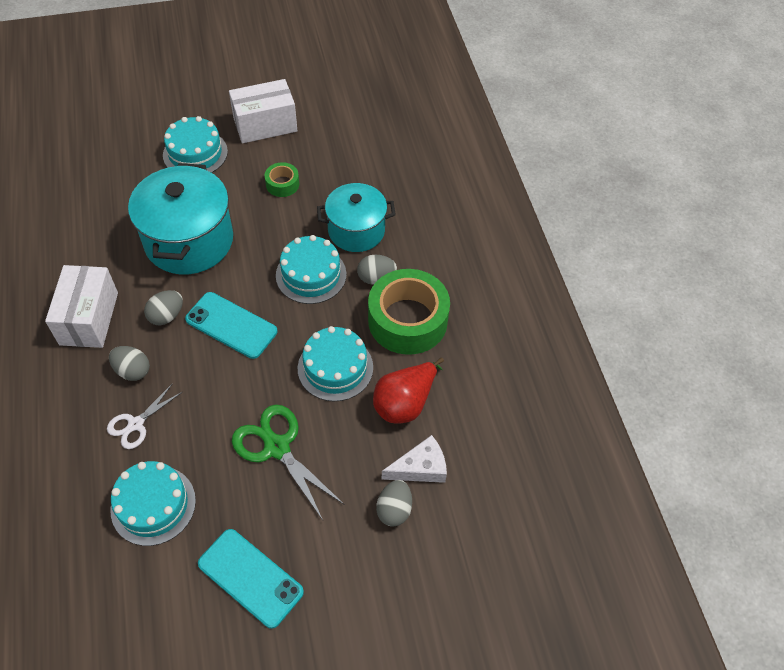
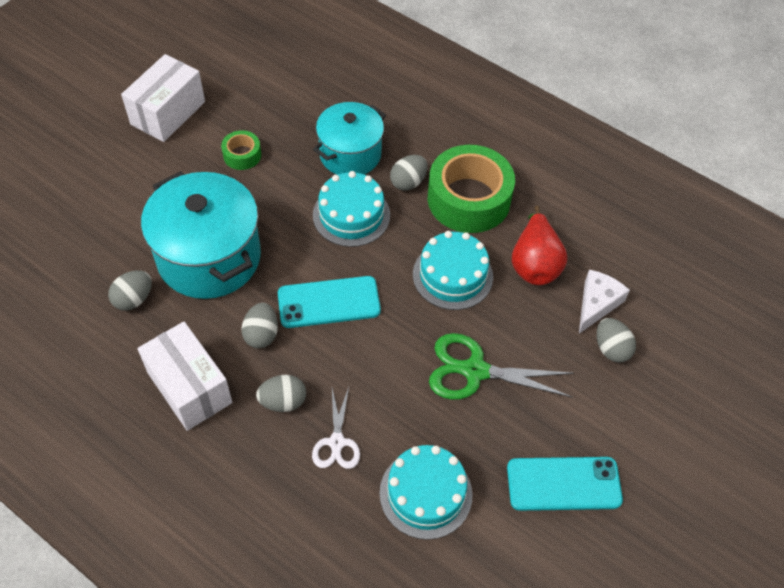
camera: 40 degrees left, 0 degrees up
(117, 237) = (134, 299): none -> grey egg
(195, 153) = (127, 177): turquoise cake -> none

